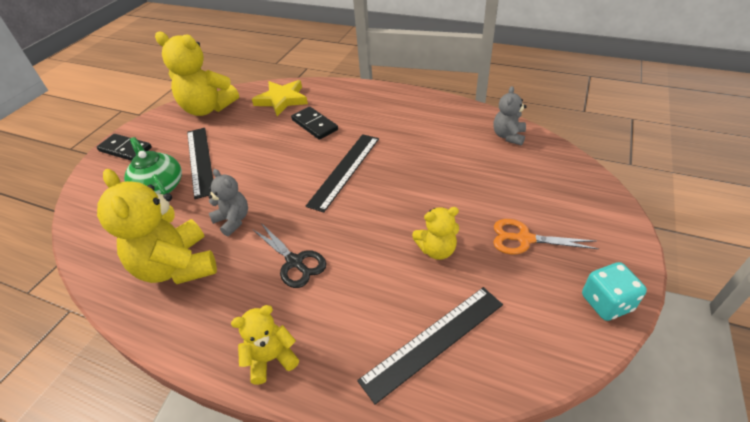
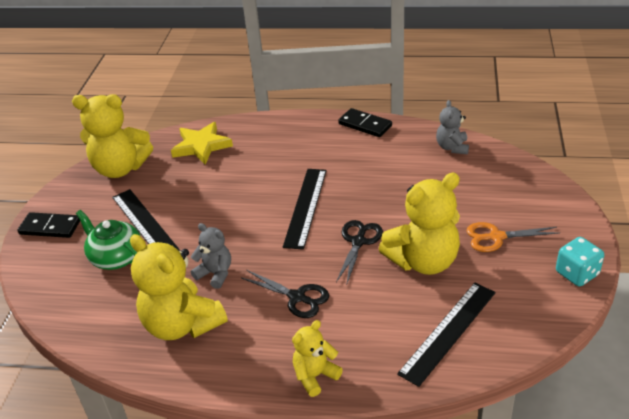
camera: 15 degrees left, 5 degrees down
(314, 125) = (251, 167): black domino -> black domino (365, 125)
(379, 215) = (358, 242): none -> black scissors
(437, 250) = (423, 261): yellow teddy bear -> yellow teddy bear, size x1.87

